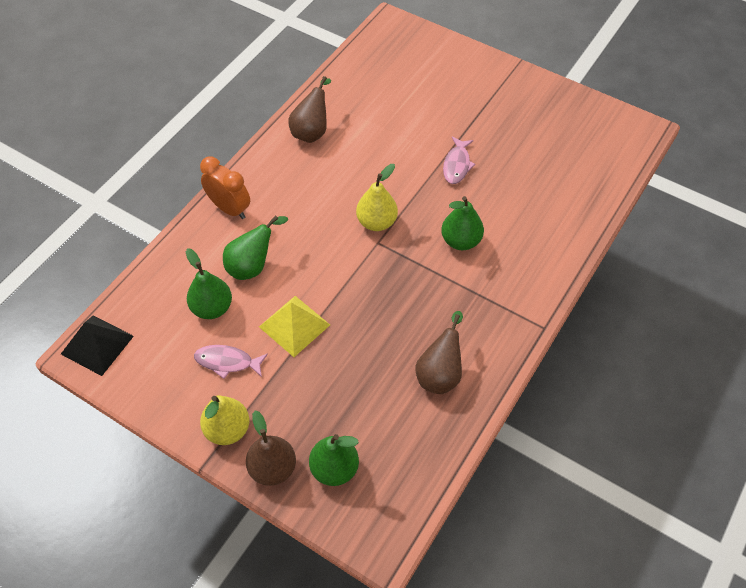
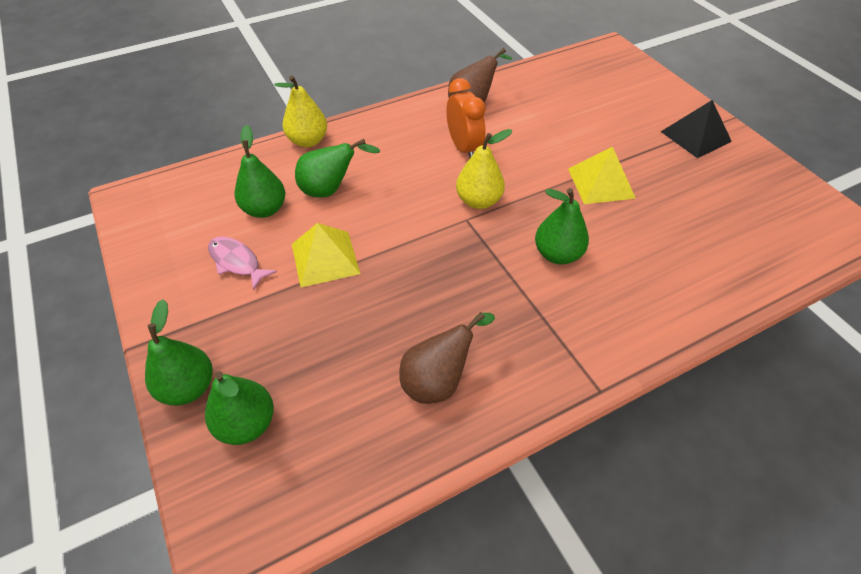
camera: 30 degrees right, 5 degrees down
(97, 344) = (146, 196): black pyramid -> black pyramid (696, 136)
(227, 430) = (182, 325): yellow pear -> yellow pear (308, 141)
(229, 209) = (349, 136): orange clock -> orange clock (464, 148)
(272, 468) = (188, 387): brown pear -> green pear
(457, 165) = (601, 183): pink fish -> yellow pyramid

